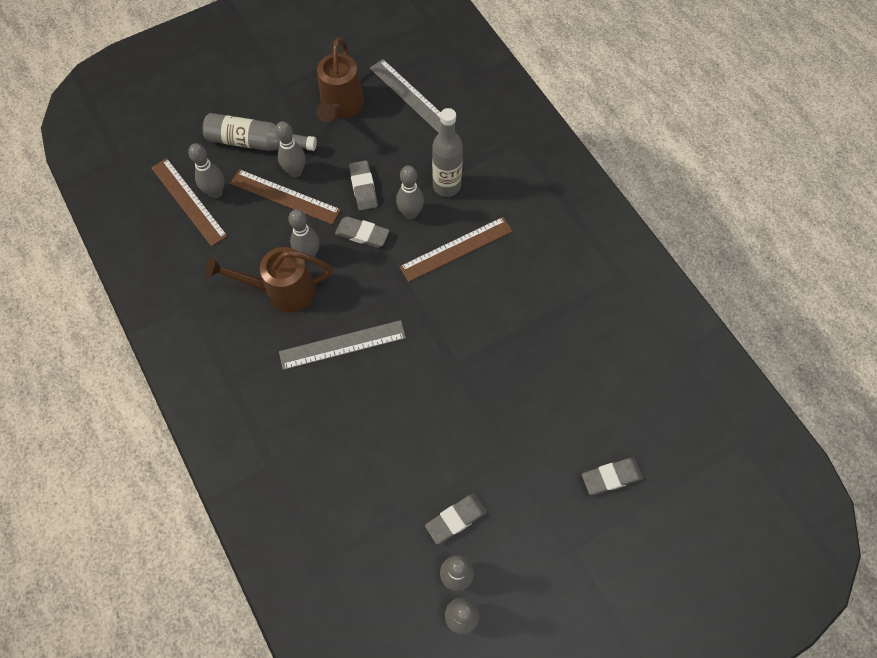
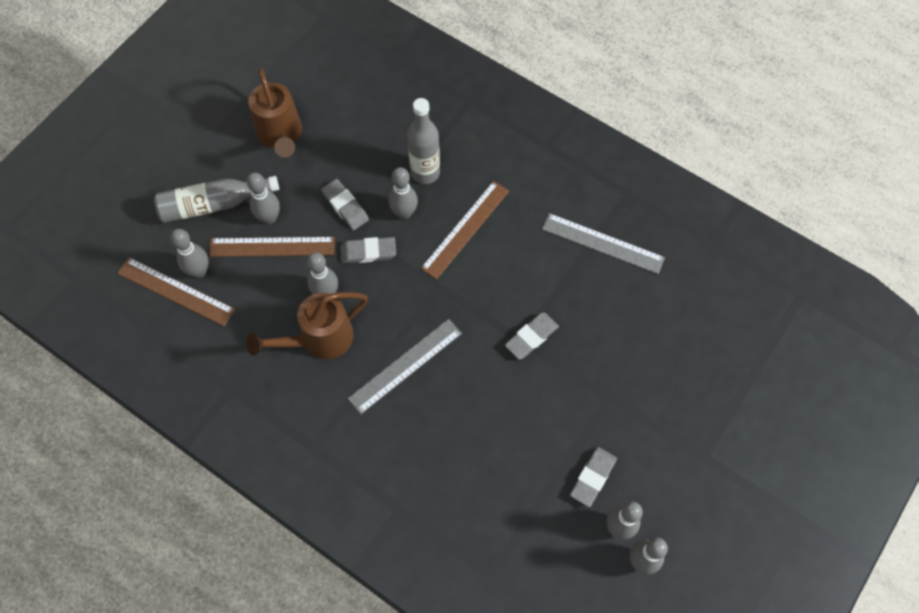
camera: 25 degrees left, 0 degrees up
(410, 96) = (344, 98): grey ruler -> grey ruler (602, 243)
(611, 477) = (708, 377): grey eraser -> grey eraser (531, 337)

